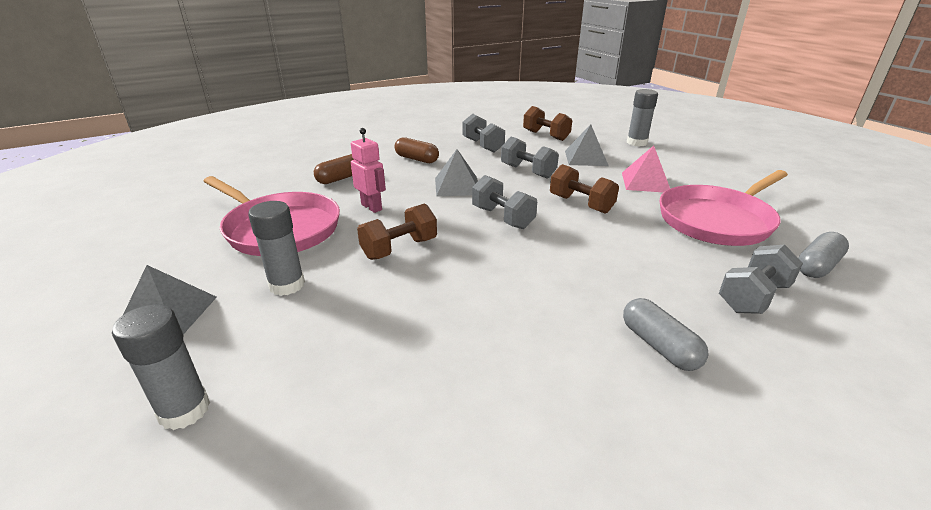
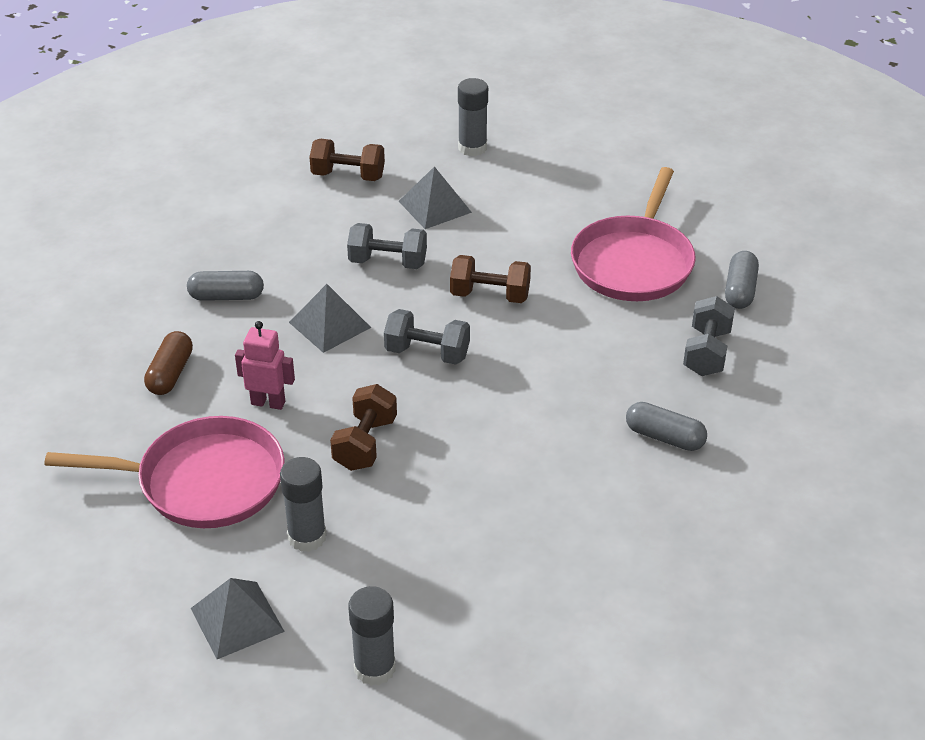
camera: 35 degrees left, 10 degrees up
(416, 159) = (226, 296): brown capsule -> grey capsule
(482, 146) = (285, 232): grey dumbbell -> none
(645, 182) = (531, 227): pink pyramid -> none

